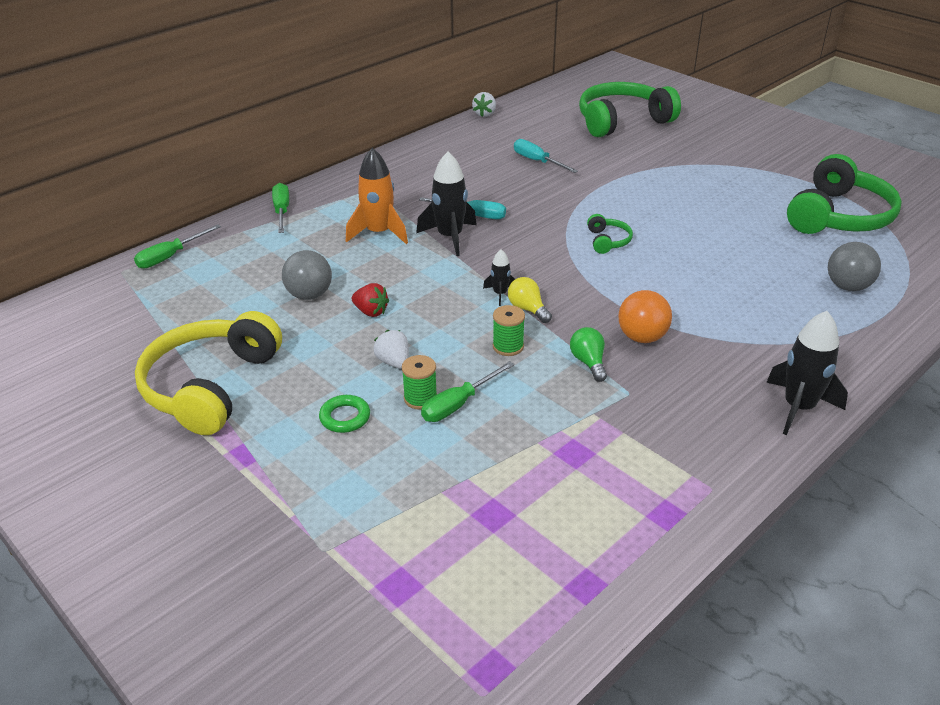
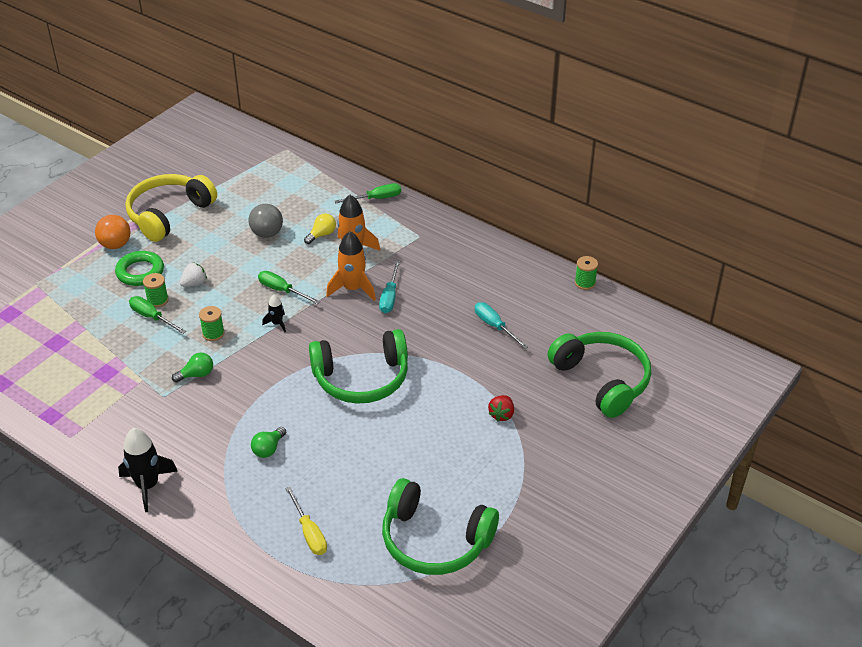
camera: 80 degrees right, 5 degrees up
(170, 256) = (307, 164): green screwdriver -> green screwdriver (282, 290)
(211, 386) = (169, 214): yellow headphones -> yellow headphones turned 60 degrees counterclockwise
(345, 417) = (140, 272): green ring -> green ring, size x1.55
(371, 312) = (249, 264): red strawberry -> red strawberry (501, 415)
(450, 237) = (353, 289): black rocket -> orange rocket
(484, 114) = (585, 283): white strawberry -> green spool
(528, 309) = (259, 339): yellow light bulb -> yellow light bulb (322, 235)
(537, 161) = (495, 326): turquoise screwdriver -> turquoise screwdriver turned 75 degrees counterclockwise
(607, 241) = (361, 378): green headphones -> green headphones, size x2.31
(642, 337) = (227, 401): orange ball -> orange ball (115, 245)
(723, 309) = (268, 449): none -> green light bulb
(847, 286) = (309, 533): grey ball -> yellow screwdriver

